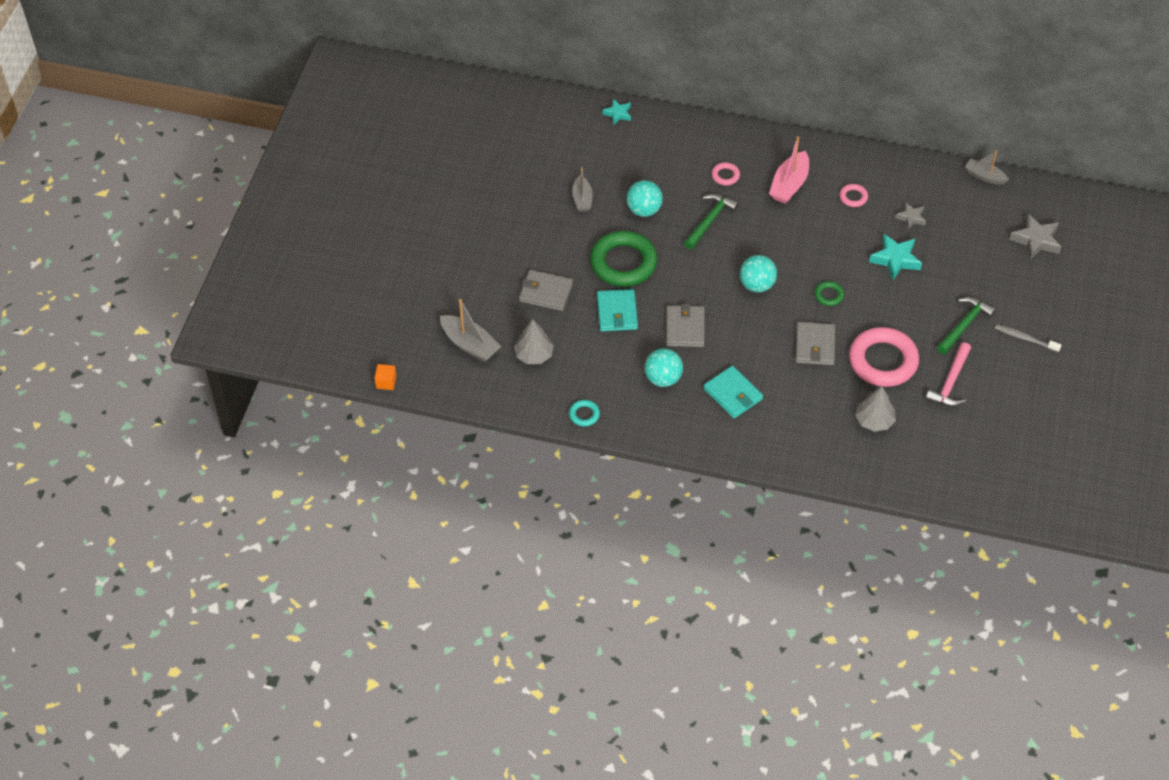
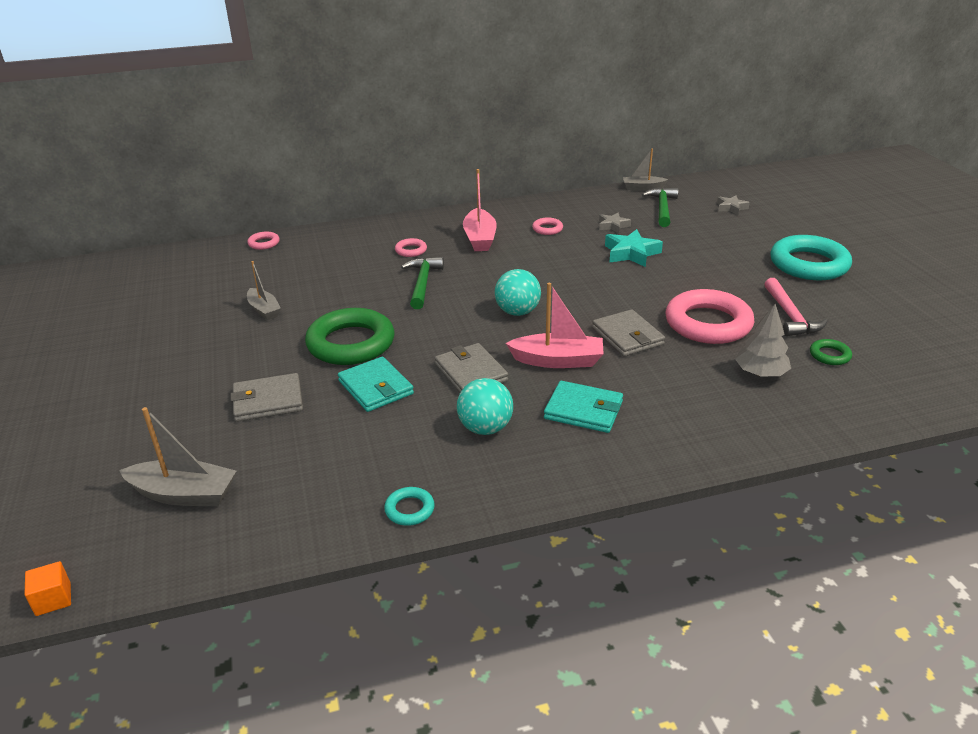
camera: 30 degrees left, 20 degrees down
(534, 355) = (290, 470): grey tree -> none
(618, 114) = (264, 243): turquoise star -> pink ring
(644, 210) = (343, 297): turquoise ball -> none
(749, 345) = (558, 360): none -> pink boat
(829, 295) = (598, 295): green ring -> green ring (829, 355)
(964, 325) = (746, 273): green hammer -> green hammer (662, 208)
(1025, 338) = (809, 264): grey toothbrush -> turquoise ring
(1036, 240) = (731, 208): grey star -> grey star, size x0.61

